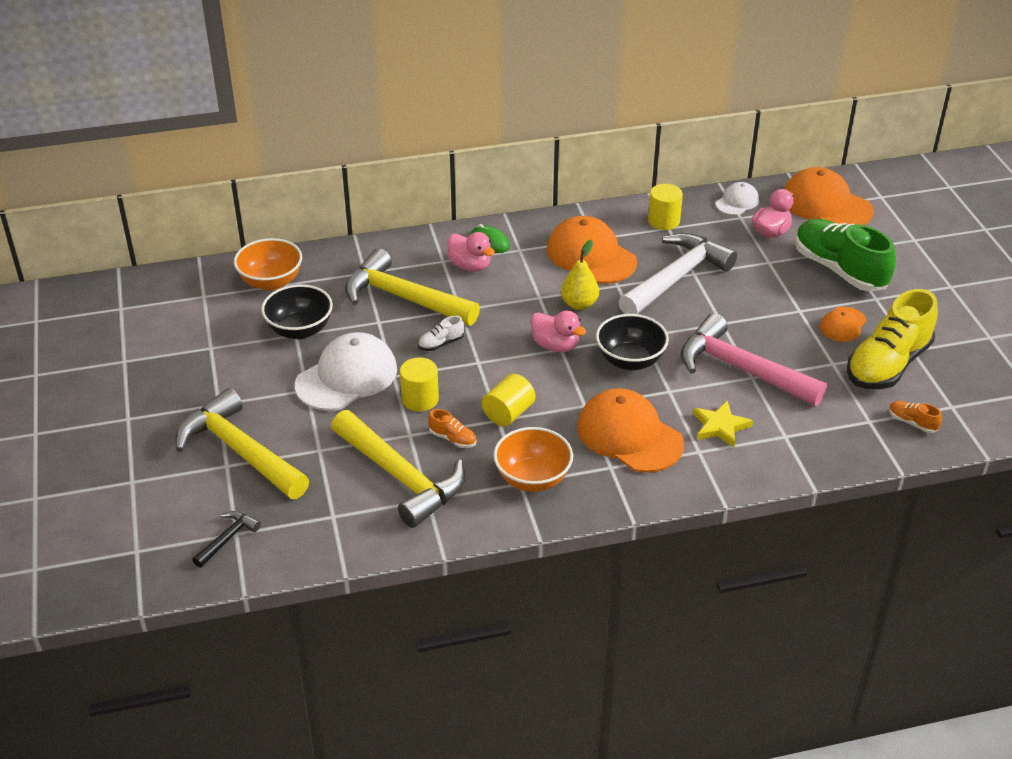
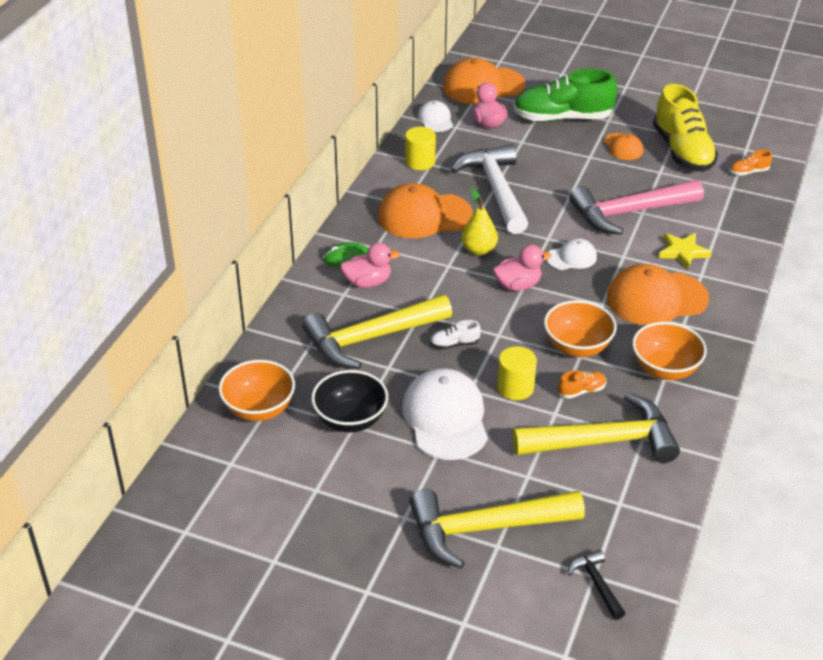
camera: 55 degrees left, 0 degrees up
(441, 343) = (454, 344): white shoe -> white shoe turned 75 degrees clockwise
(508, 413) = (577, 347): yellow cylinder -> orange bowl
(630, 360) = (571, 257): black bowl -> white cap

